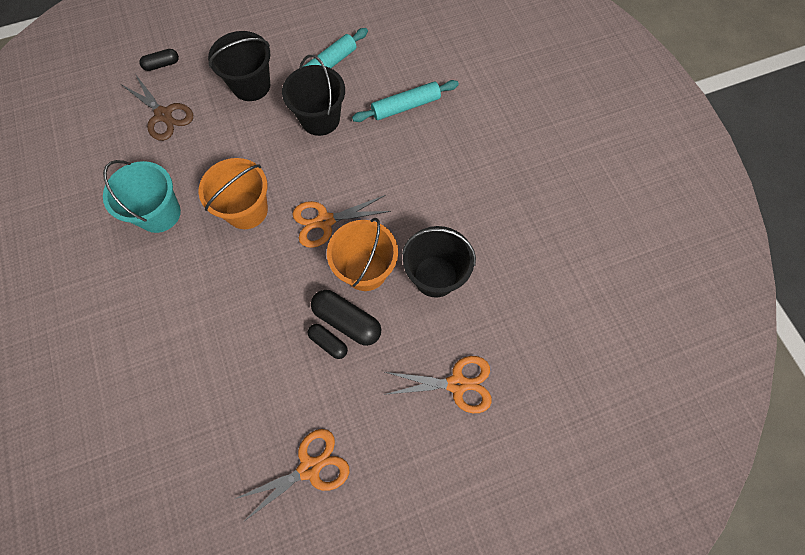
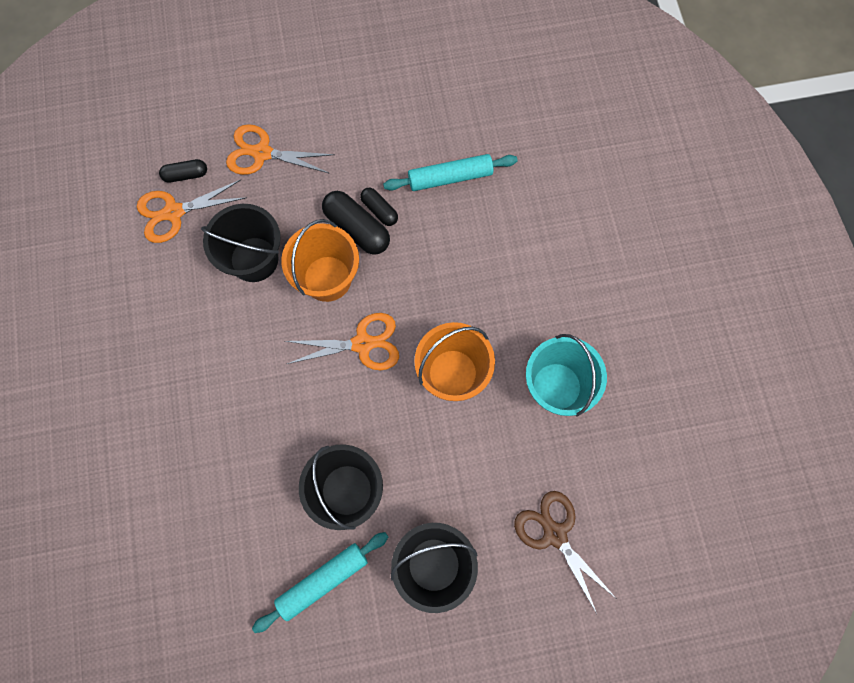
camera: 170 degrees left, 5 degrees up
(162, 65) = (559, 627): black capsule -> black capsule (186, 175)
(309, 468) = (412, 108): orange scissors -> orange scissors (174, 212)
(406, 106) = (231, 490): turquoise rolling pin -> turquoise rolling pin (450, 177)

